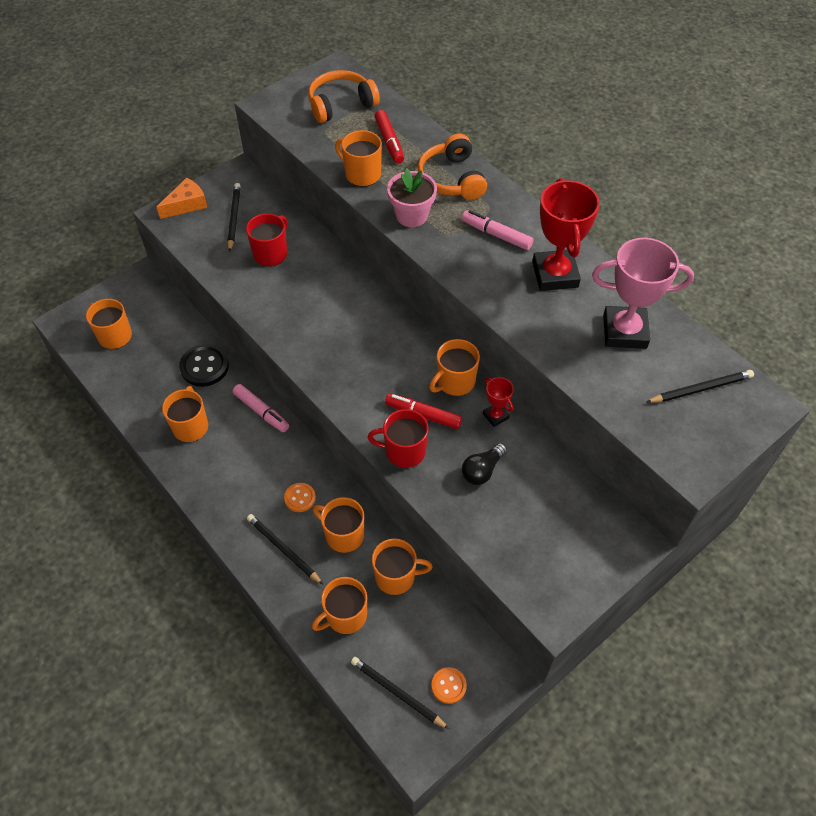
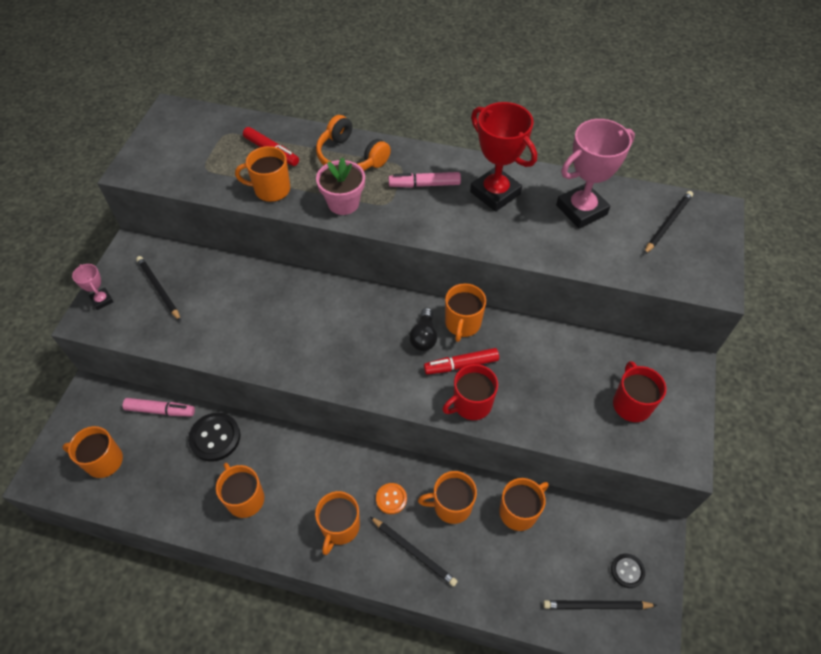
camera: 35 degrees left, 0 degrees up
(186, 204) = (102, 300): orange cheese -> pink trophy
(261, 411) = (299, 446): pink marker -> pink marker (160, 410)
(271, 253) = (220, 302): red mug -> red mug (631, 404)
(284, 549) = (413, 552): black pencil -> black pencil turned 150 degrees counterclockwise
(341, 104) = (201, 139): orange headphones -> none
(345, 616) = (507, 572): orange mug -> orange mug (340, 527)
(448, 686) = (627, 571): orange button -> black button
(482, 470) = (542, 382): black light bulb -> black light bulb (424, 337)
(495, 416) = (515, 332): red trophy -> none

